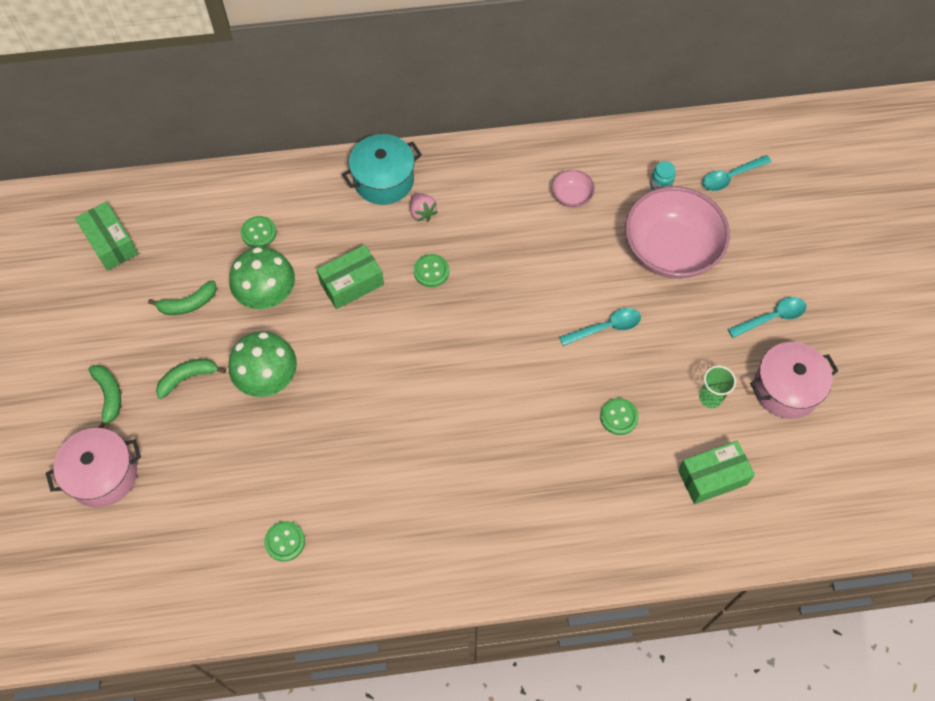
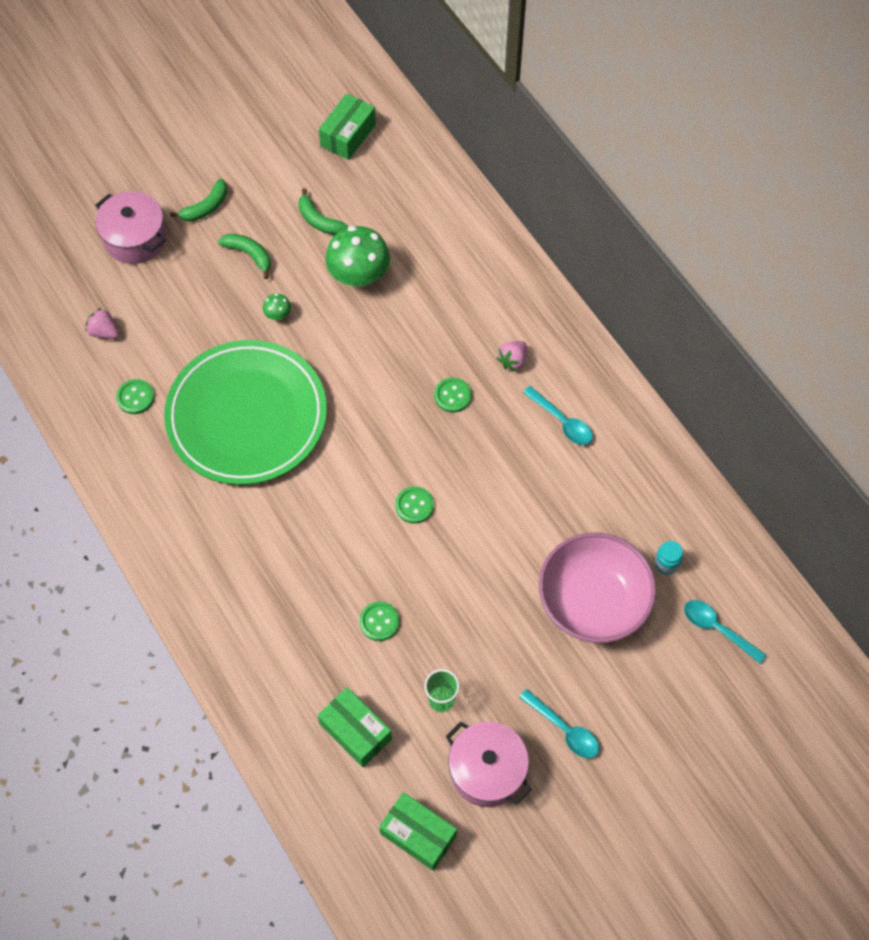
camera: 65 degrees right, 0 degrees up
(193, 544) = (104, 332): none -> pink strawberry
(259, 233) = (418, 239): green button -> green button (414, 505)
(268, 378) = (278, 315): green mushroom -> green mushroom, size x0.44
(352, 283) = (405, 336): green box -> green box (418, 834)
(361, 447) = (247, 416): none -> green plate
(383, 180) = (530, 312): turquoise pot -> none
(571, 196) = (605, 484): pink bowl -> none
(605, 327) = (470, 573): turquoise spoon -> turquoise spoon (562, 421)

